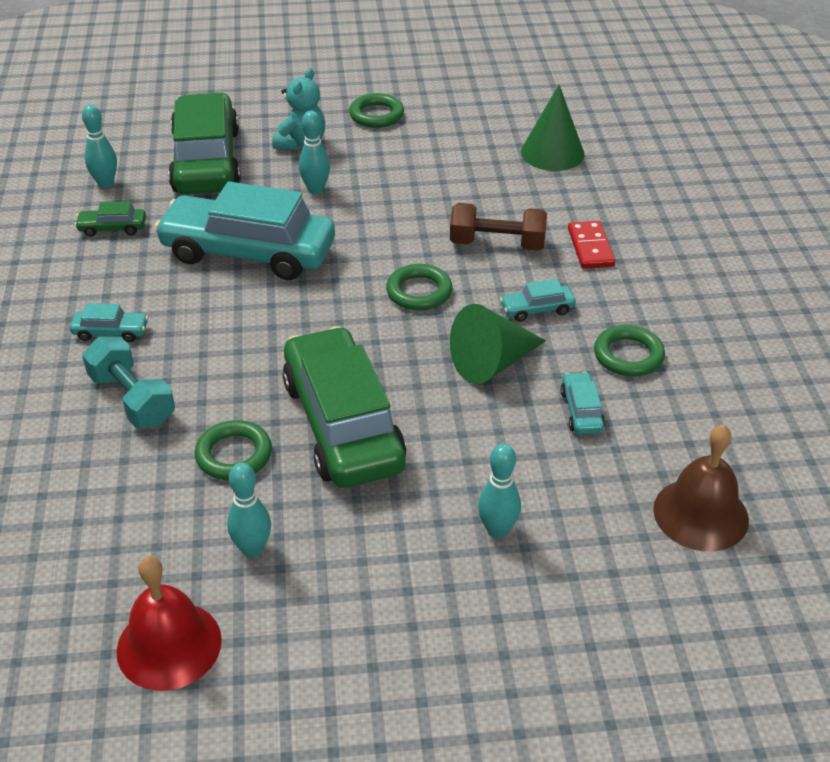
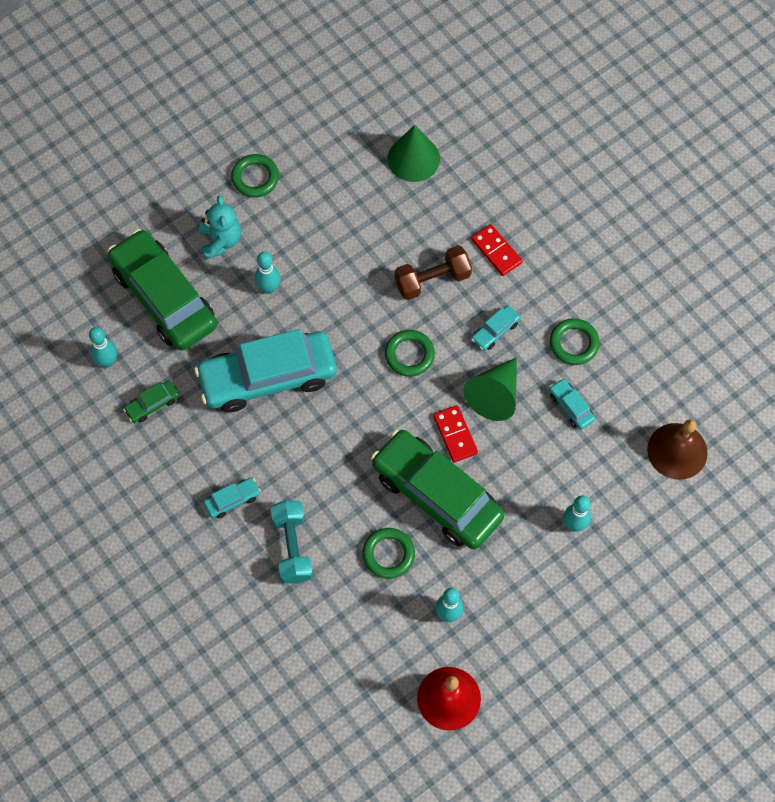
camera: 30 degrees left, 25 degrees up
(132, 399) = (292, 547): turquoise dumbbell -> turquoise dumbbell turned 60 degrees clockwise
(413, 379) = (455, 435): none -> red domino

